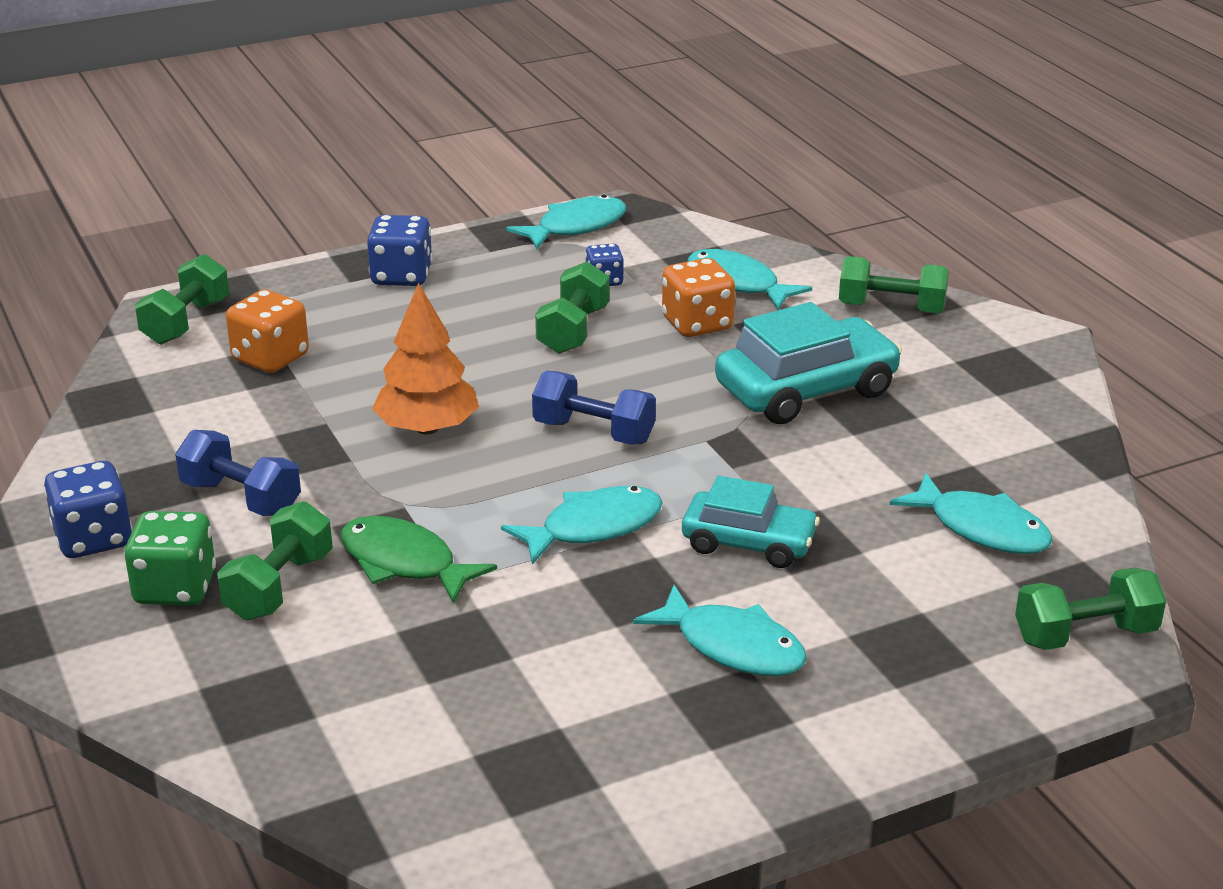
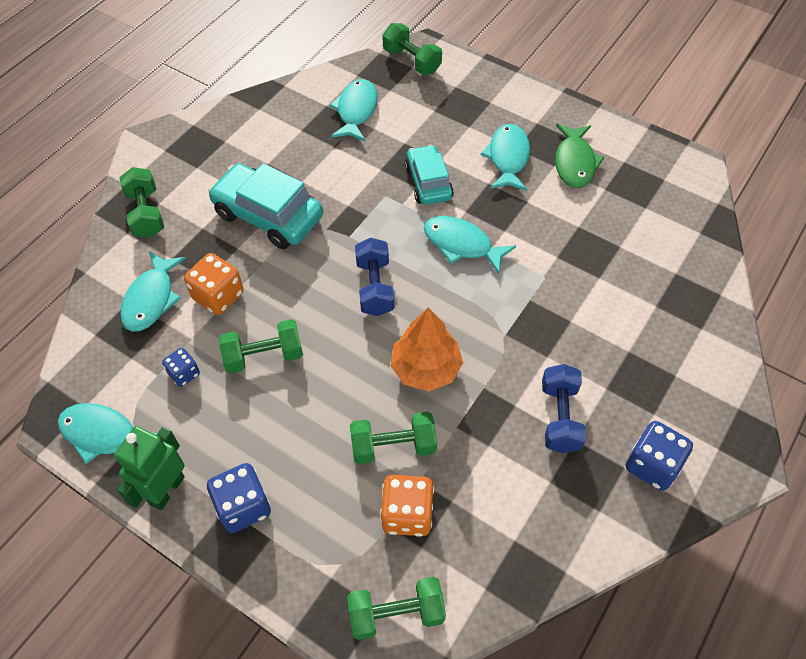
camera: 120 degrees left, 25 degrees up
(175, 588) = (652, 391): green dice -> none
(279, 586) = (611, 346): green dumbbell -> green dumbbell (393, 446)
(404, 563) = (550, 305): green fish -> green fish (574, 163)
(472, 244) = (166, 490): none -> green robot

